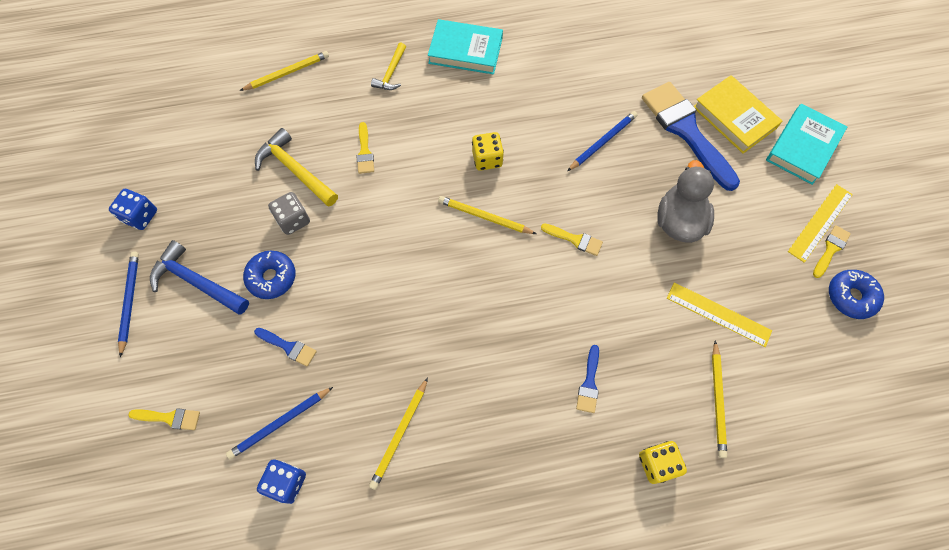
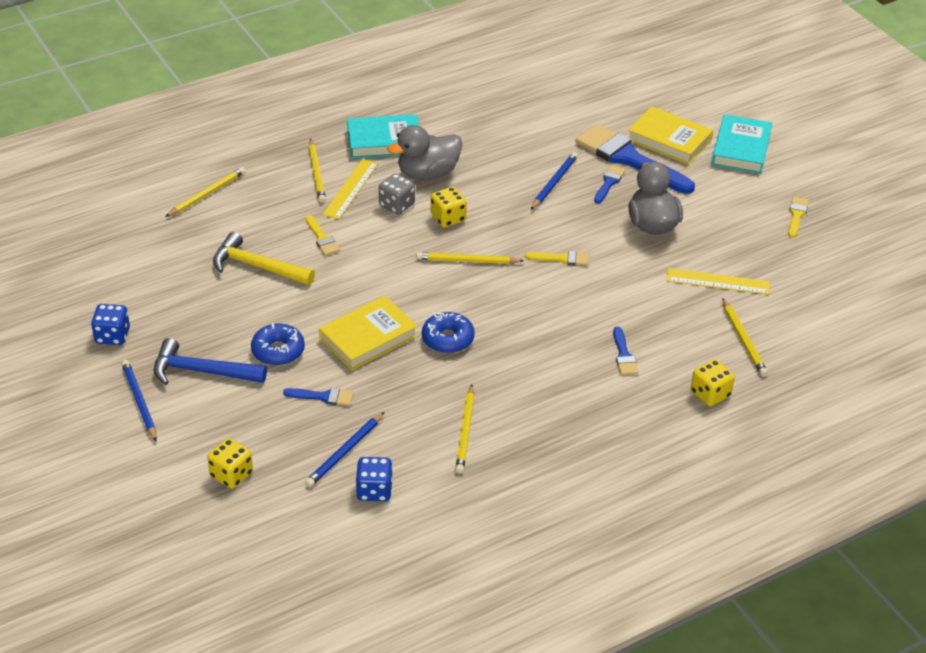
camera: 20 degrees left, 25 degrees down
(169, 418) = (231, 475): yellow brush -> yellow dice
(293, 220) = (276, 304): grey dice -> grey dice (397, 205)
(357, 285) = (368, 337): none -> yellow book
(391, 73) = (317, 173): yellow hammer -> yellow pencil
(489, 99) = (427, 173): none -> grey duck
(655, 156) = (609, 183): none -> blue brush
(820, 222) = (779, 199): yellow ruler -> yellow ruler (351, 189)
(851, 297) = (828, 244): blue donut -> blue donut (448, 339)

